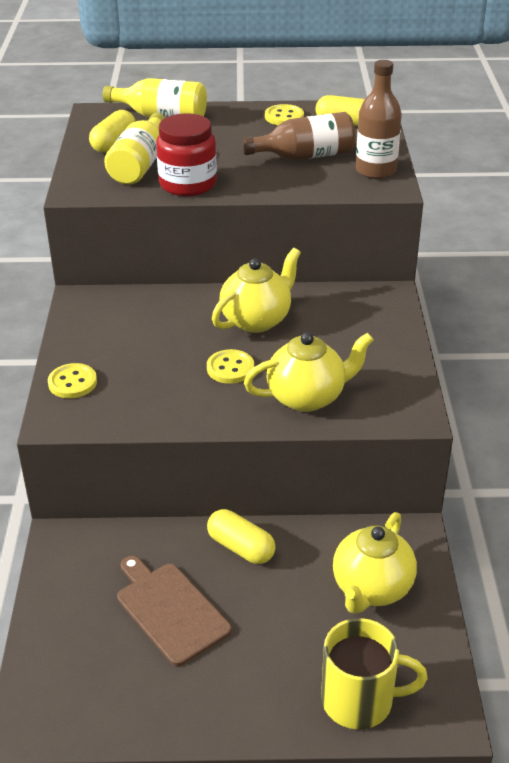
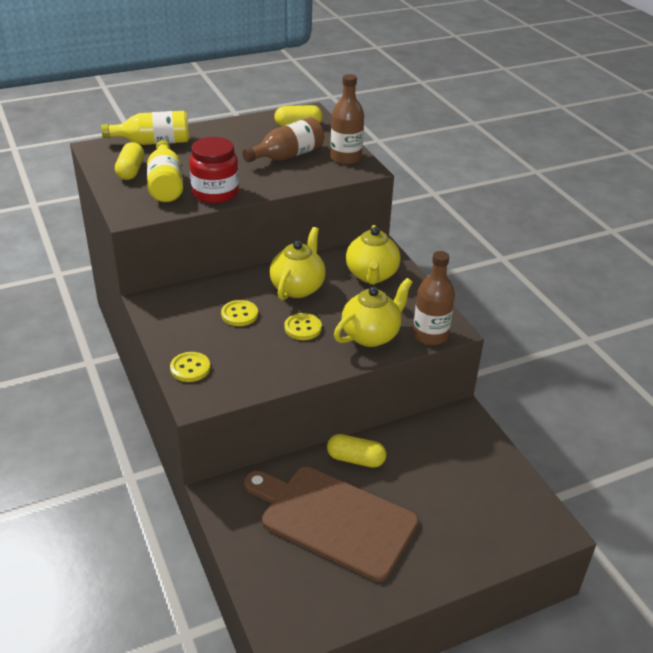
camera: 25 degrees left, 0 degrees up
(170, 610) = (333, 519): brown cutting board -> brown cutting board, size x1.61
(284, 117) = (249, 128): yellow button -> yellow button (239, 314)
(360, 700) = (497, 537): yellow mug -> none
(371, 588) = (460, 460): yellow teapot -> yellow teapot (371, 275)
(383, 415) = (430, 335): none -> brown bottle

